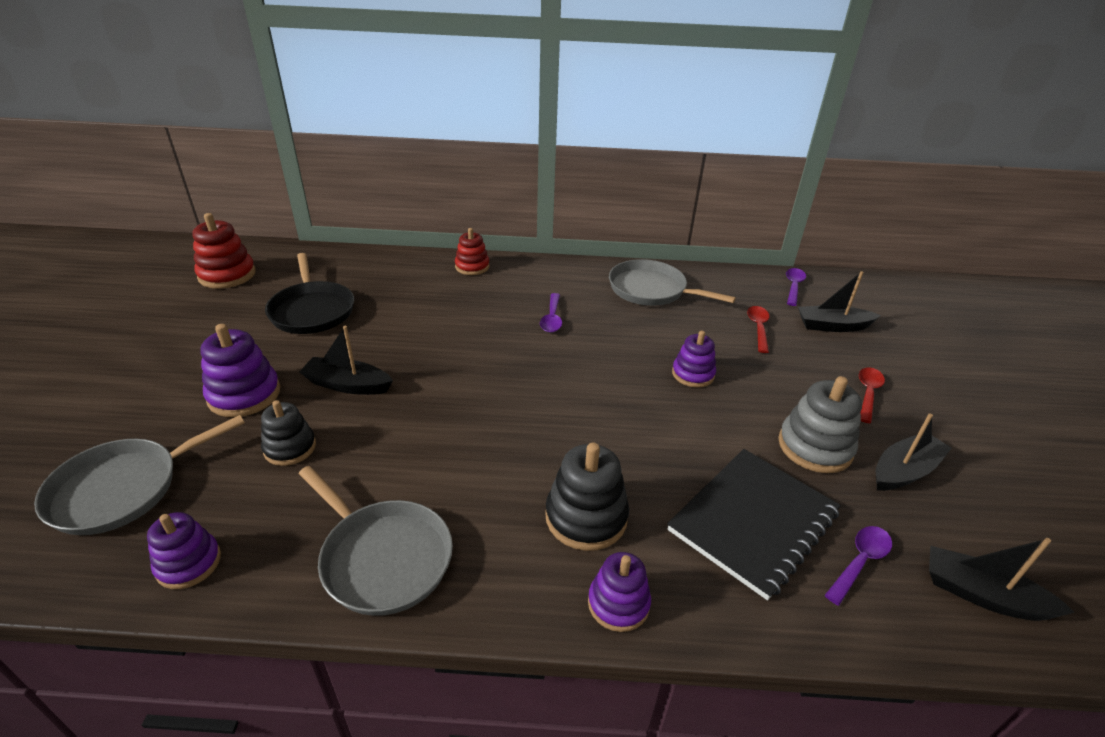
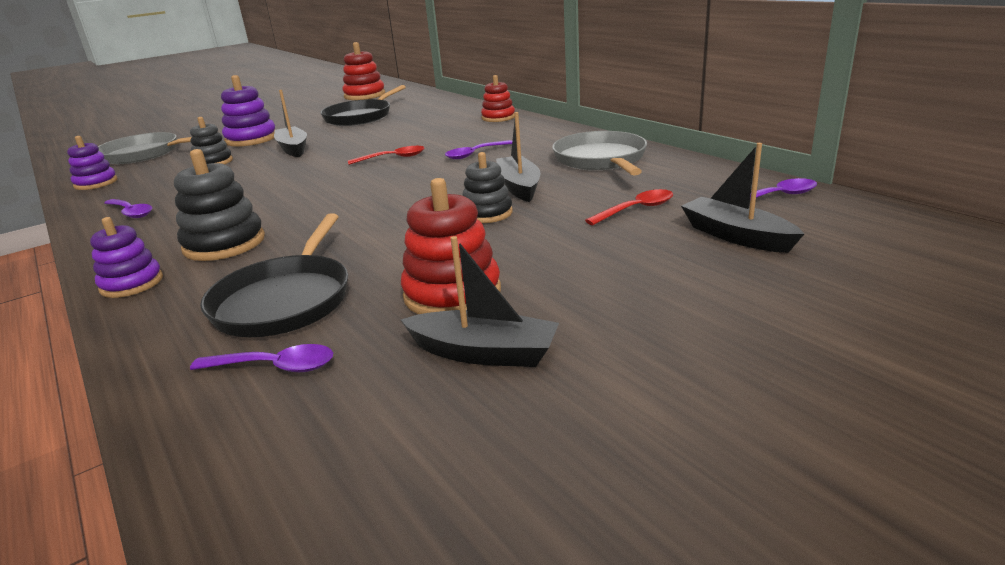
camera: 55 degrees right, 10 degrees down
(383, 558) = (131, 212): grey pan -> purple spoon
(693, 374) = (487, 213): purple stacking toy -> black stacking toy
(753, 522) = (285, 300): black notebook -> black pan
(815, 447) = (452, 293): grey stacking toy -> red stacking toy
(867, 393) = (620, 292): red spoon -> red spoon (393, 158)
(982, 595) = (284, 463): black boat -> black boat (519, 187)

